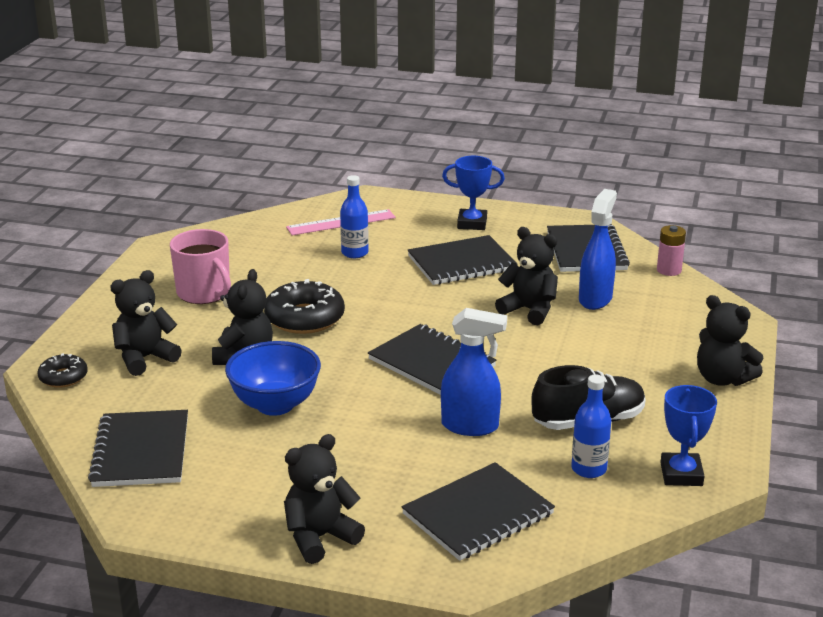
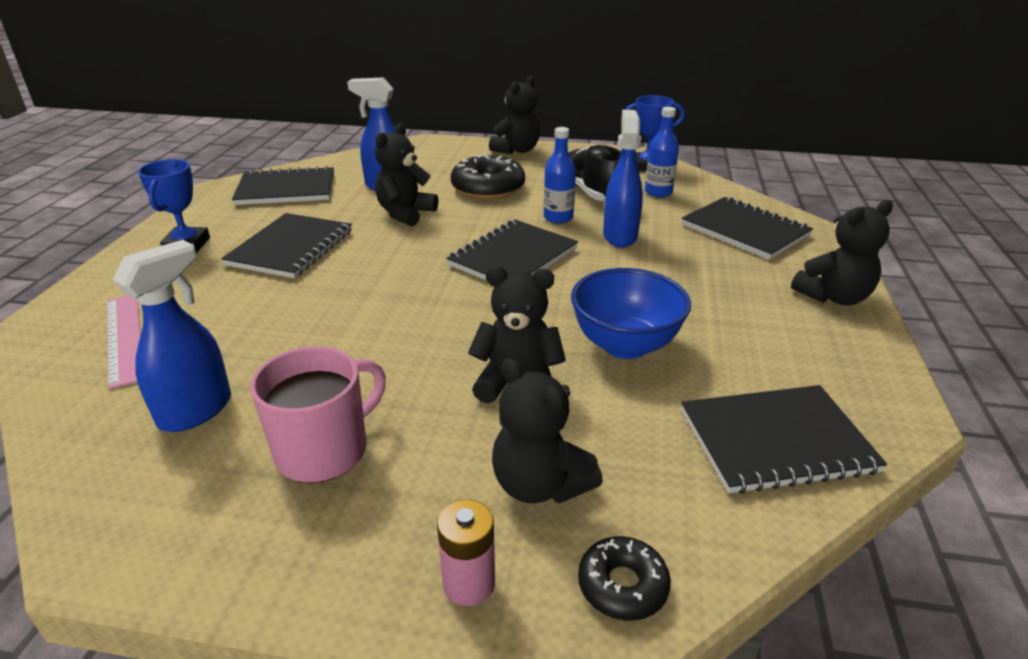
camera: 95 degrees left, 5 degrees up
(256, 254) = (196, 410): none -> blue spray bottle
(304, 318) = (414, 343): black donut -> black donut (488, 188)
(319, 537) = (833, 297): black teddy bear -> black teddy bear turned 75 degrees counterclockwise
(354, 253) = (233, 319): blue bottle -> blue bottle (558, 218)
(461, 263) = (291, 248): black notebook -> black notebook turned 45 degrees clockwise
(669, 270) = (337, 160): pink battery -> pink battery (469, 583)

